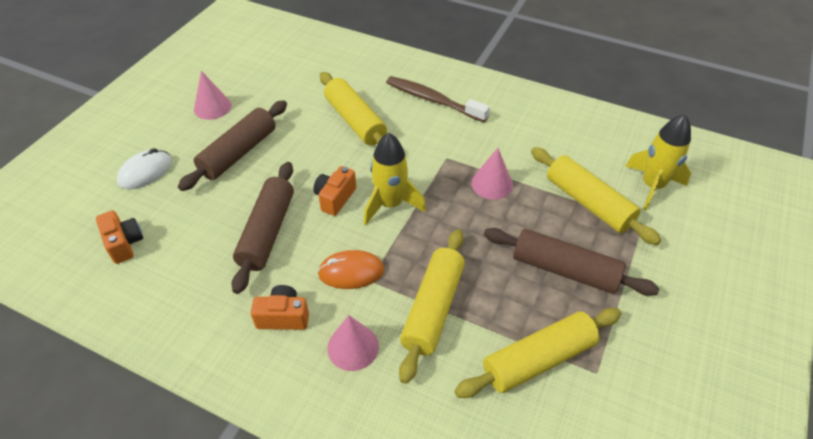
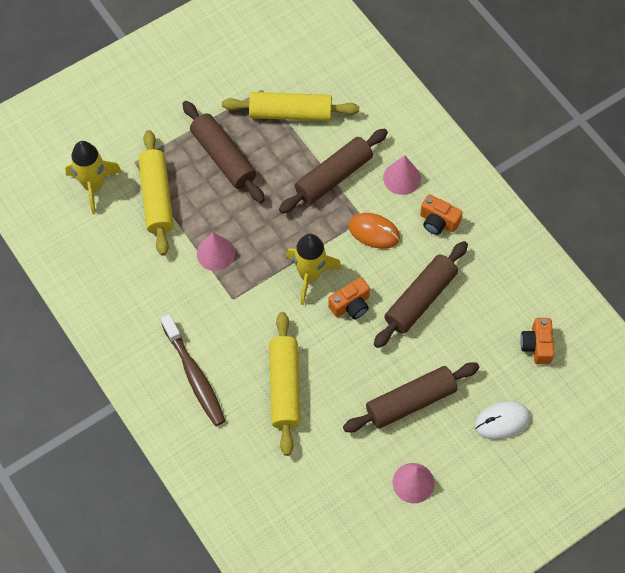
camera: 150 degrees left, 15 degrees up
(433, 308) = (333, 176): yellow rolling pin -> brown rolling pin

